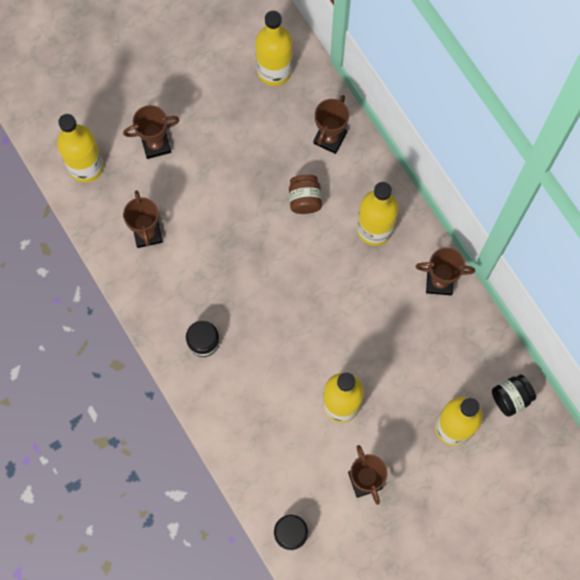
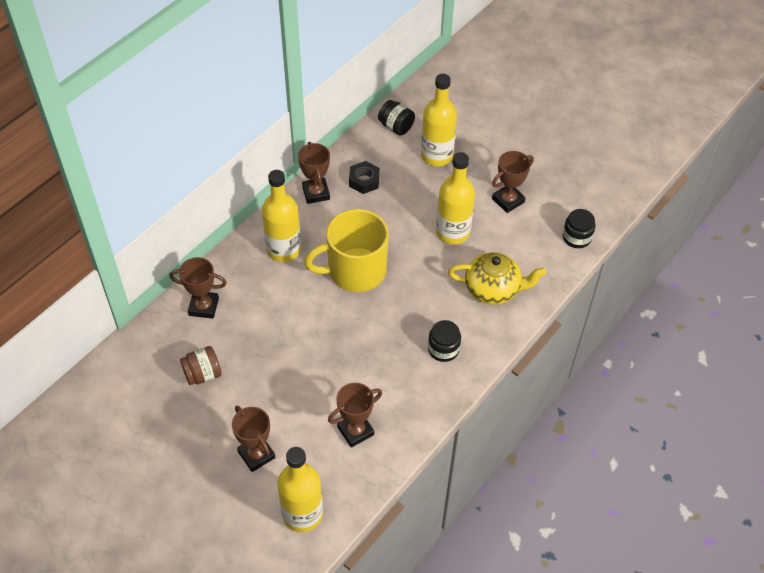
camera: 110 degrees left, 20 degrees down
(255, 418) = (493, 289): none -> yellow teapot
(274, 71) = (142, 373): yellow bottle -> none
(304, 199) = (273, 309): brown jar -> brown jar (203, 374)
(325, 289) = (355, 270): none -> yellow mug
(441, 336) = (364, 181): none -> black nut

